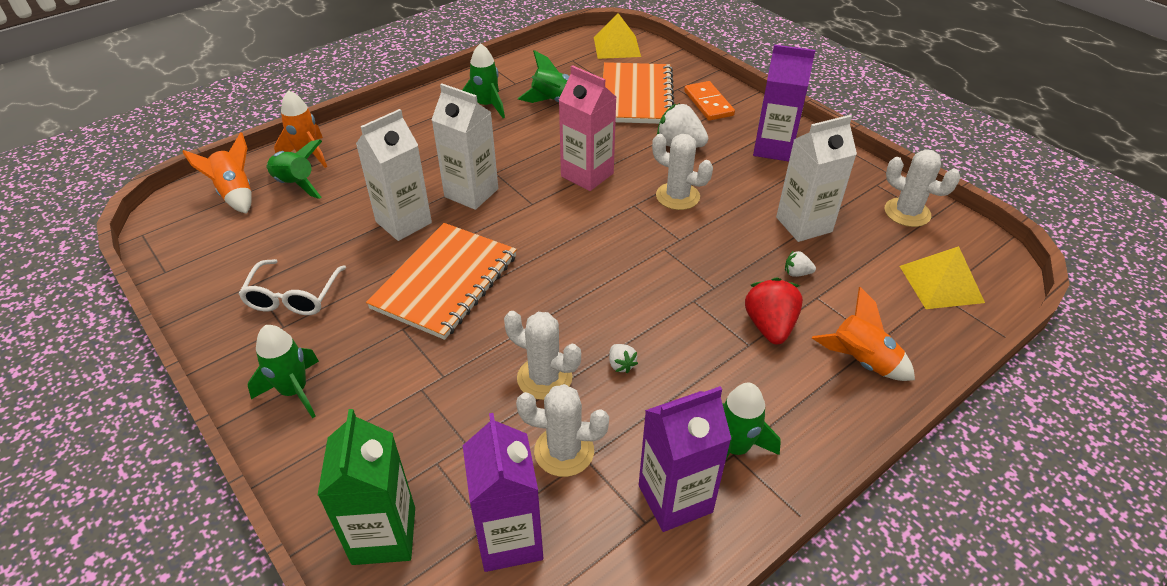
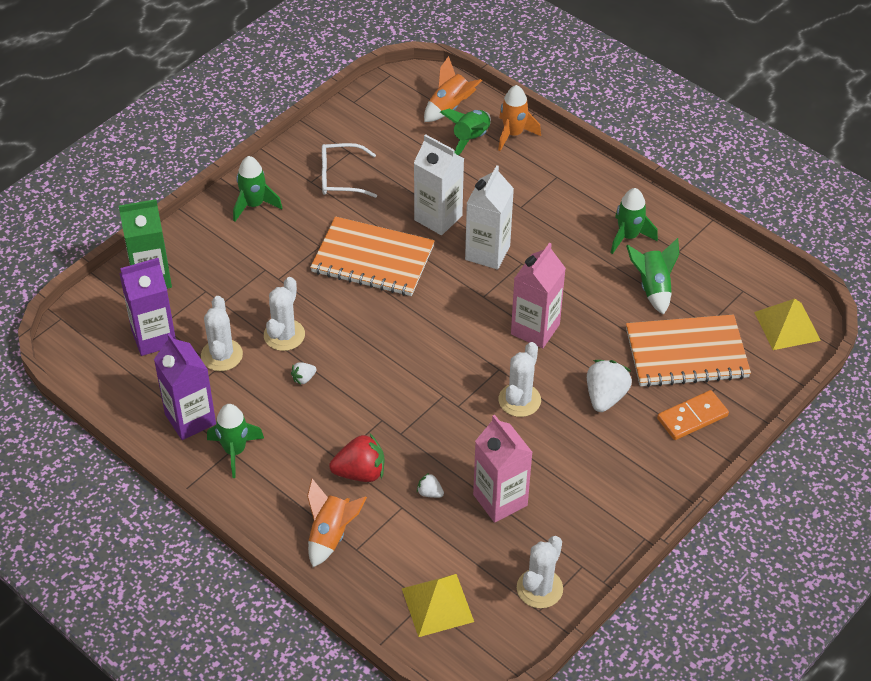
camera: 80 degrees right, 5 degrees up
(773, 148) = (621, 476): purple carton -> none
(797, 273) = (430, 493): white strawberry -> white strawberry turned 60 degrees counterclockwise
(804, 224) = (500, 500): white carton -> pink carton

